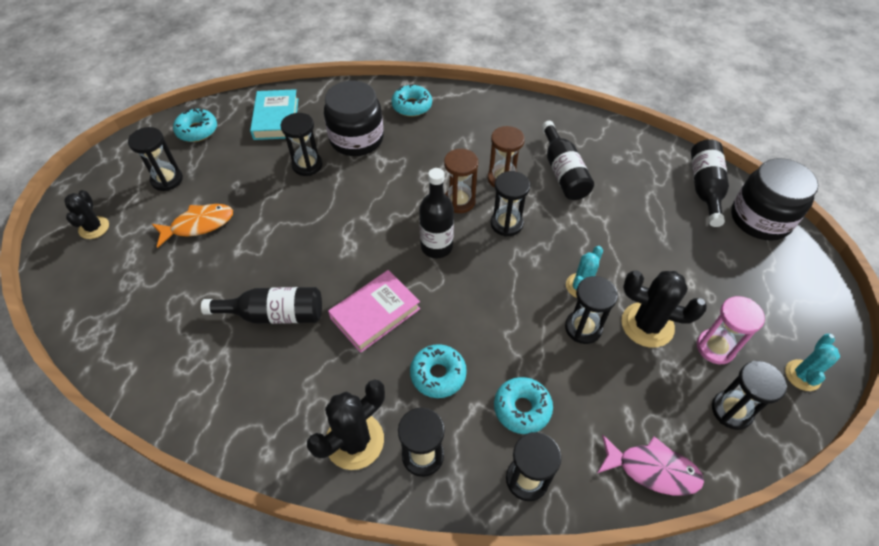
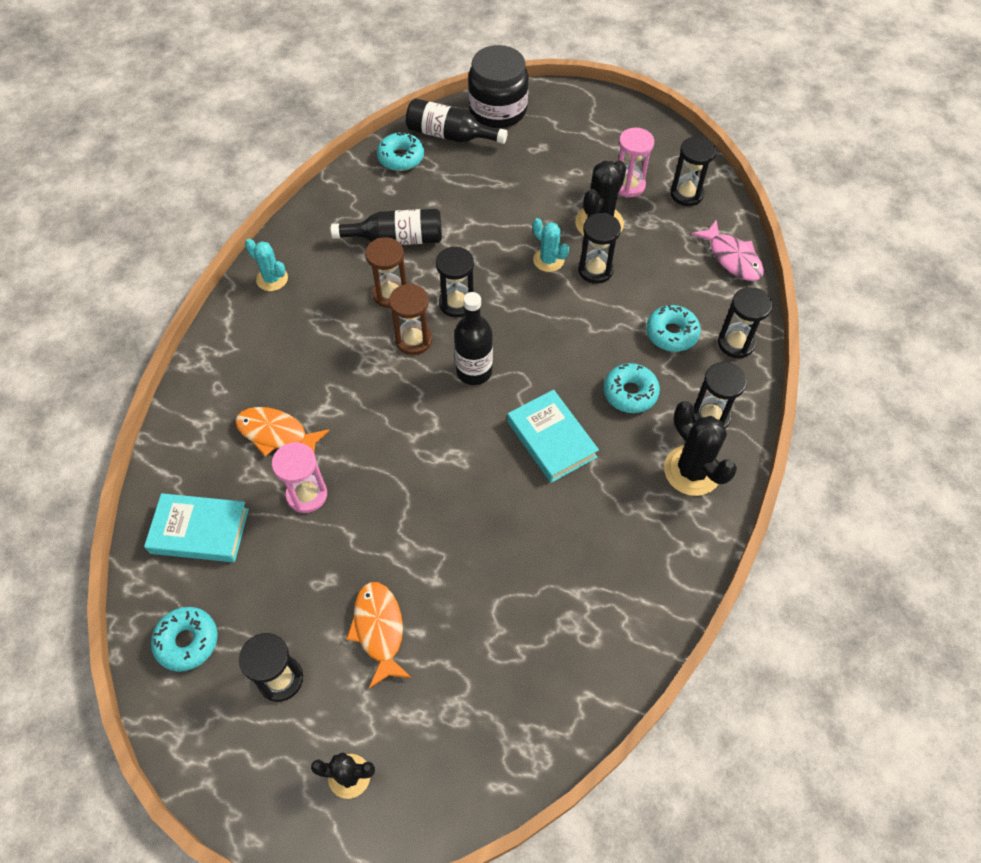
camera: 80 degrees left, 5 degrees up
(274, 314) = (536, 539): black bottle -> none
(307, 165) = (307, 495): black hourglass -> pink hourglass
(356, 139) = (276, 434): black jar -> orange fish
(375, 313) = (551, 439): pink book -> turquoise book
(412, 106) = (234, 365): turquoise donut -> turquoise donut (401, 158)
(652, 469) = (732, 258): pink fish -> pink fish turned 120 degrees clockwise
(802, 375) = (660, 141): turquoise cactus -> turquoise cactus (272, 279)

